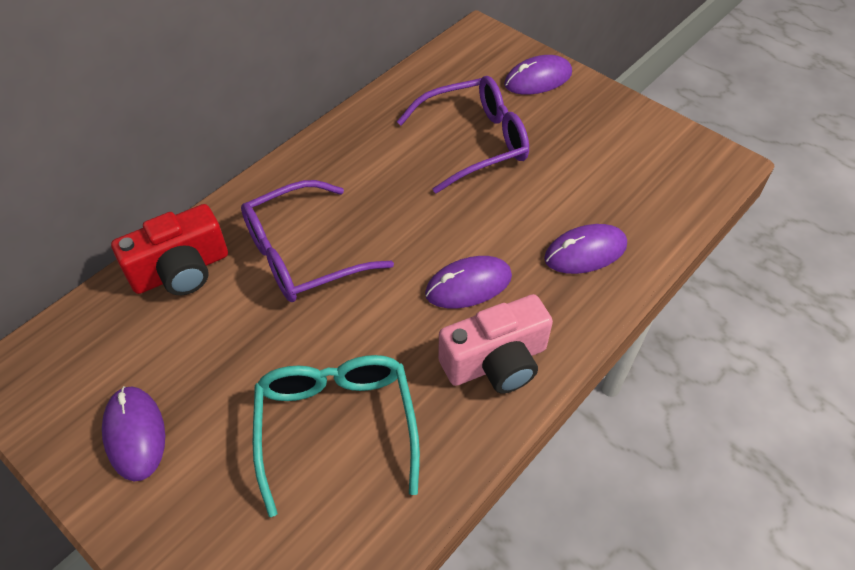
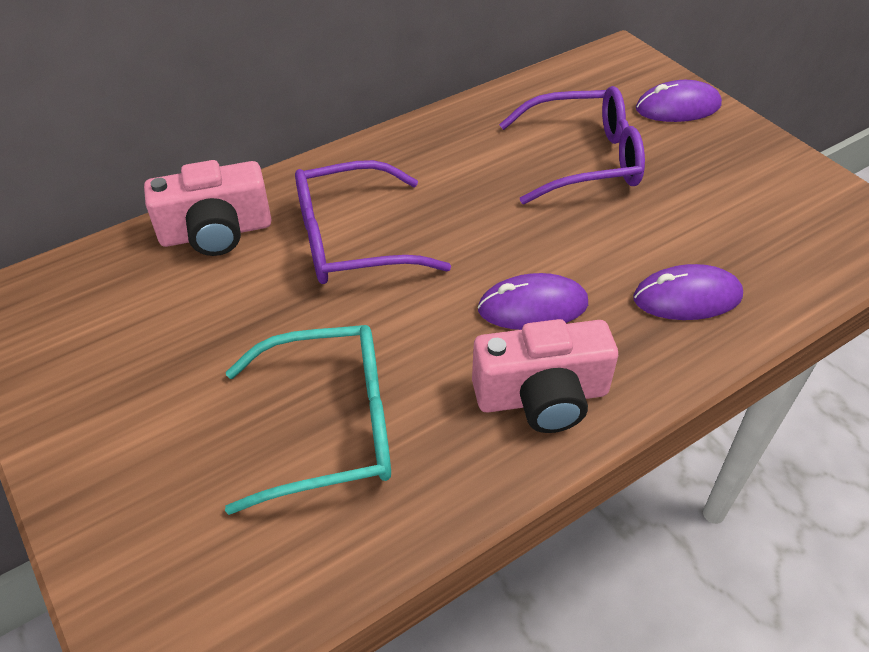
camera: 15 degrees right, 5 degrees down
(135, 434) = (108, 386): purple mouse -> none
(181, 270) = (216, 232): red camera -> pink camera
(336, 426) = (331, 427): turquoise glasses -> turquoise glasses turned 75 degrees clockwise

